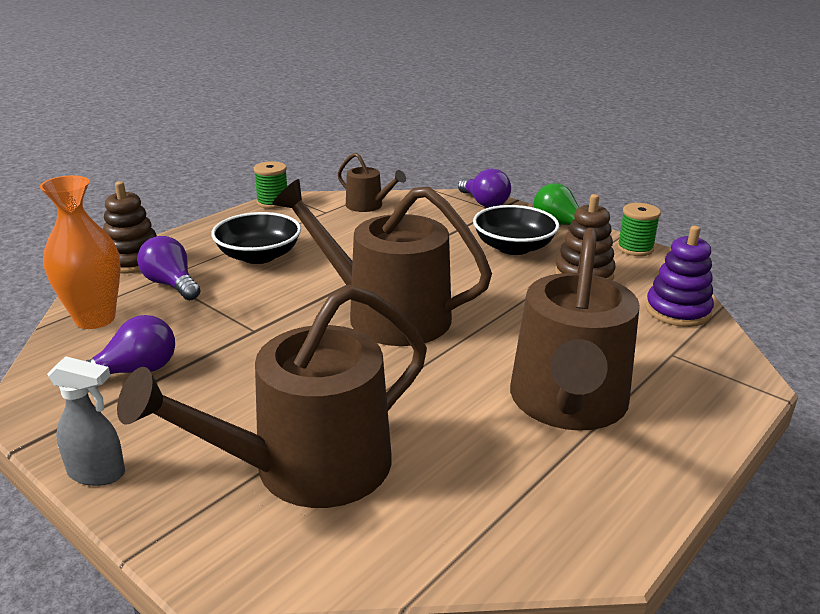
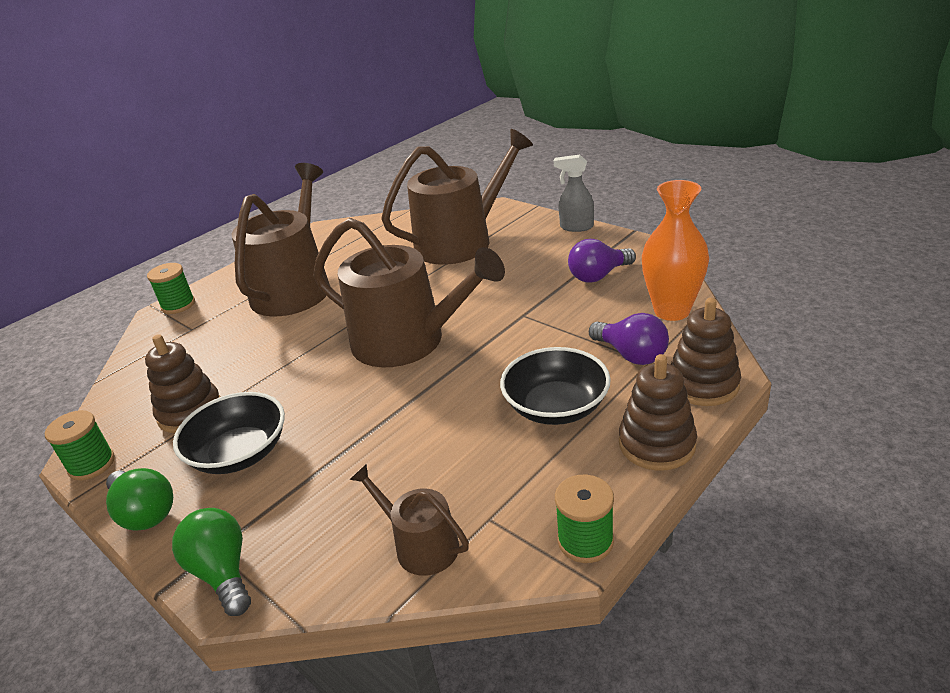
camera: 175 degrees left, 5 degrees up
(200, 233) = (656, 444): none -> brown stacking toy
(484, 203) = (223, 572): purple light bulb -> green light bulb
(677, 311) = (142, 372): purple stacking toy -> none
(734, 392) = (178, 305): none -> green spool

